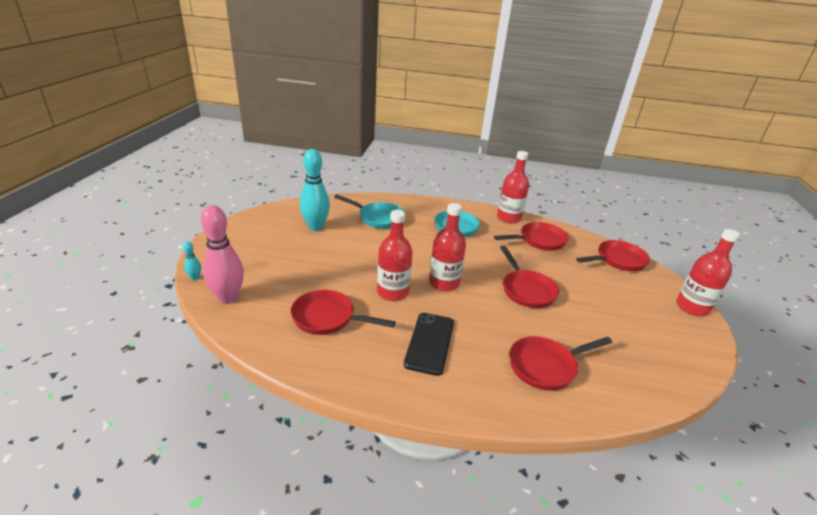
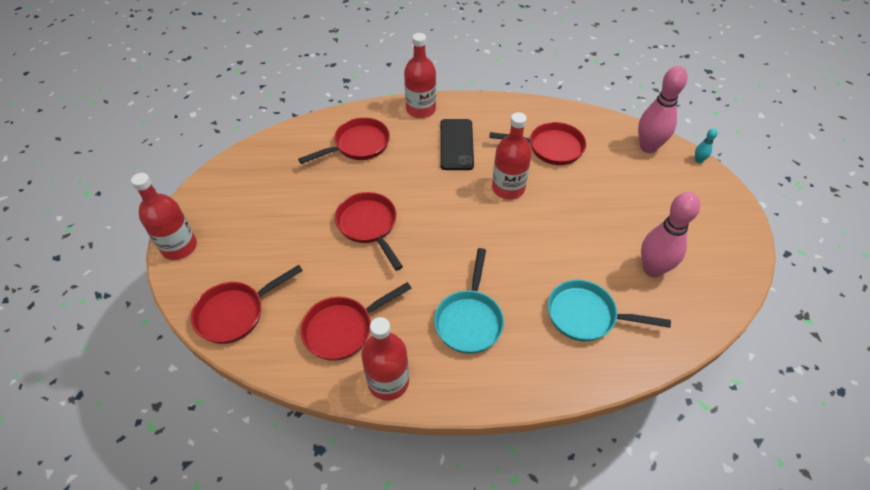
camera: 170 degrees right, 20 degrees up
(315, 227) = (652, 269): turquoise bowling pin -> pink bowling pin
(444, 283) = (460, 213): red bottle -> red bottle (421, 109)

